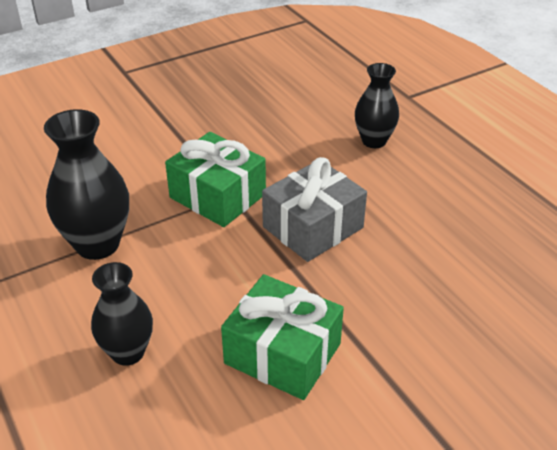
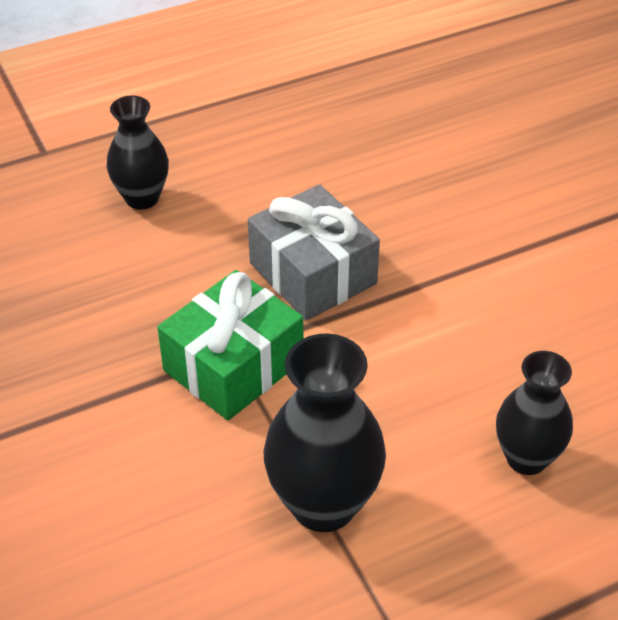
camera: 85 degrees left, 5 degrees up
(282, 353) = (521, 316): green gift -> none

